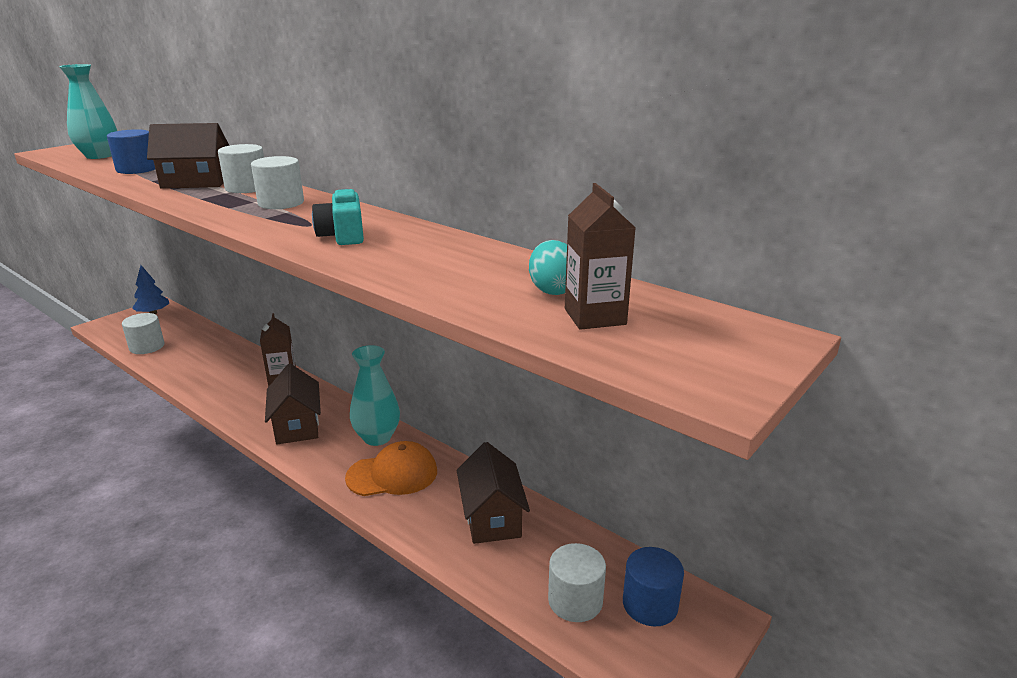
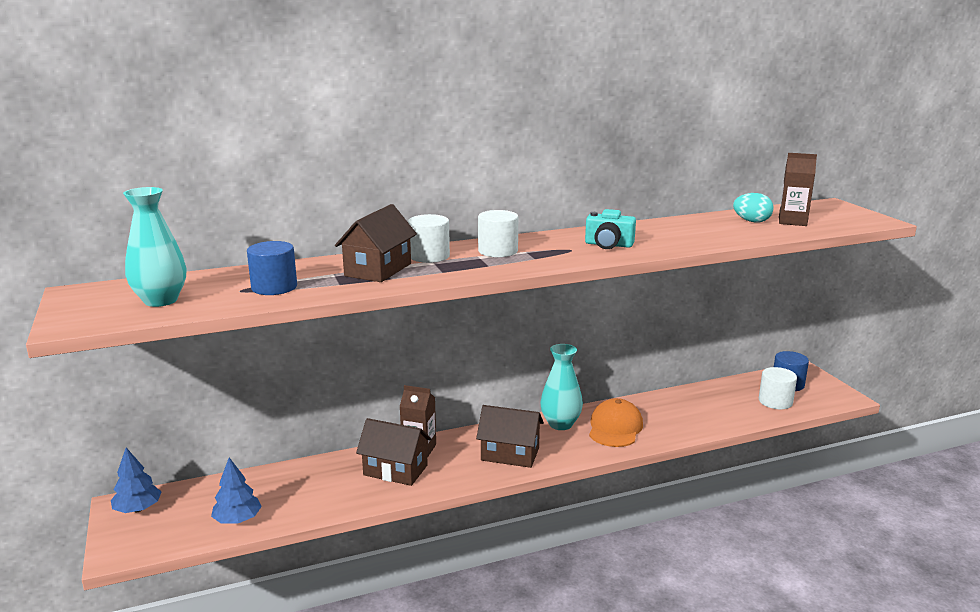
camera: 60 degrees left, 5 degrees down
(147, 347) = (237, 520): white cylinder -> blue tree
(492, 517) = (688, 406): brown house -> brown house (395, 470)

